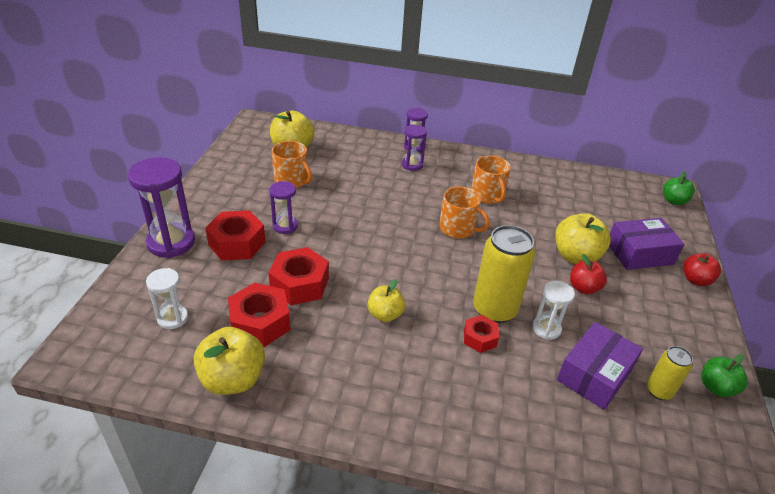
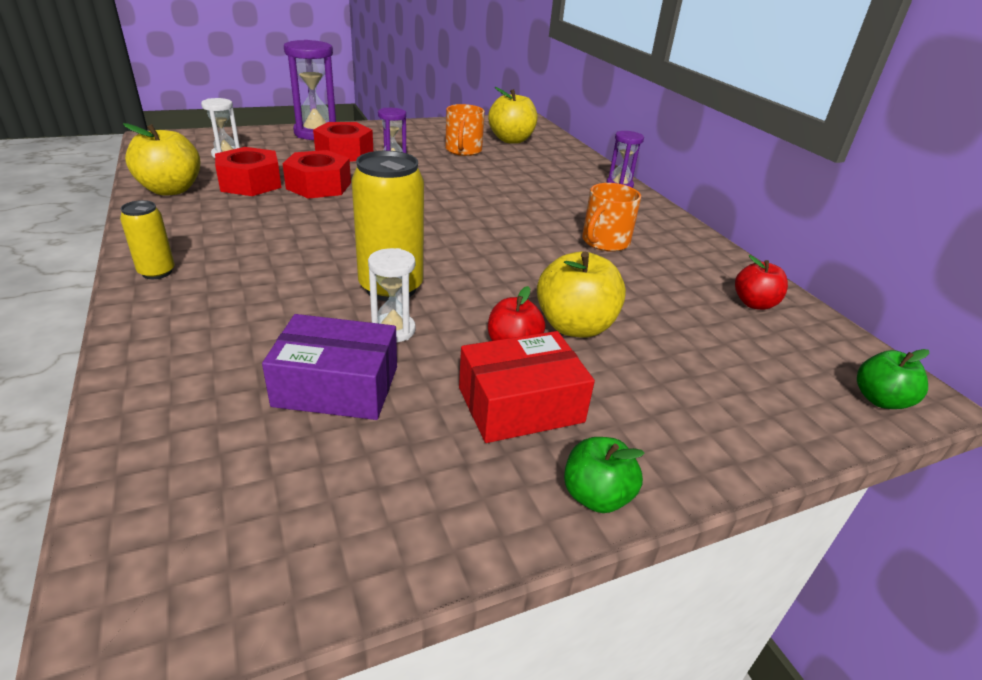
camera: 55 degrees right, 5 degrees down
(385, 314) = (316, 230): yellow apple -> none
(412, 165) = (585, 191): purple hourglass -> none
(458, 228) = (511, 237): orange mug -> none
(479, 338) = (330, 288): red nut -> none
(637, 311) = (520, 405): none -> red box
(639, 253) = (668, 384): purple box -> none
(659, 391) = (351, 457): yellow can -> yellow can (157, 272)
(695, 280) = (687, 461): red apple -> red apple (754, 304)
(716, 387) = (415, 530): green apple -> green apple (596, 496)

